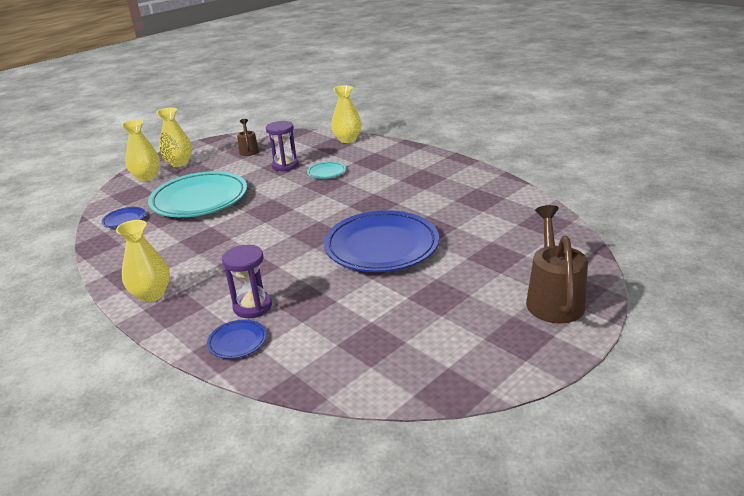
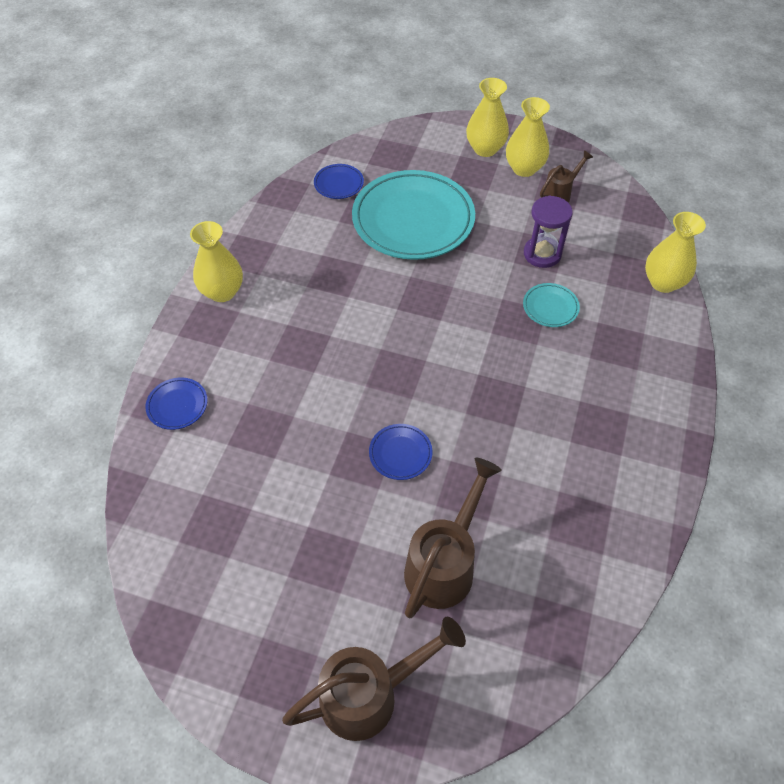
camera: 60 degrees right, 25 degrees up
(147, 177) = (436, 142): yellow vase -> yellow vase (524, 168)
(252, 306) = (235, 387): purple hourglass -> none
(381, 246) = (400, 453): blue plate -> blue plate, size x0.42
(476, 249) = (444, 564): none -> brown watering can

